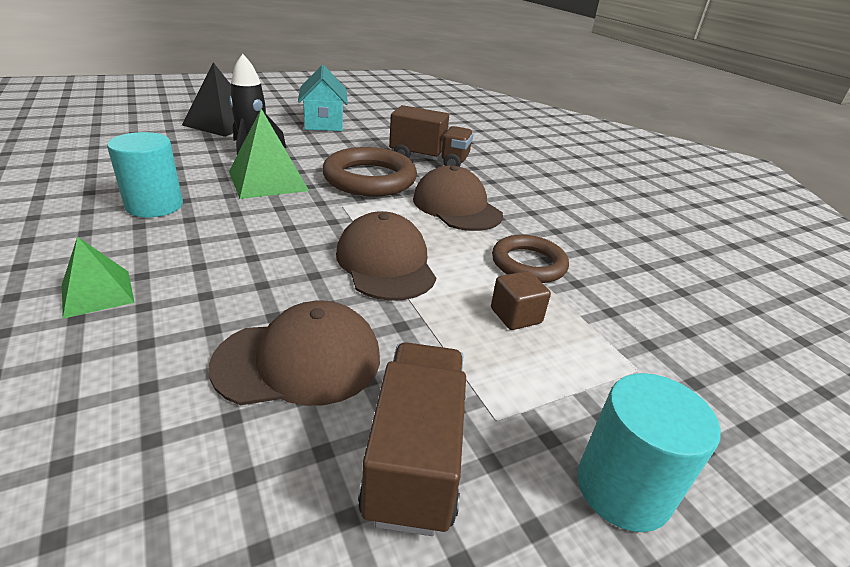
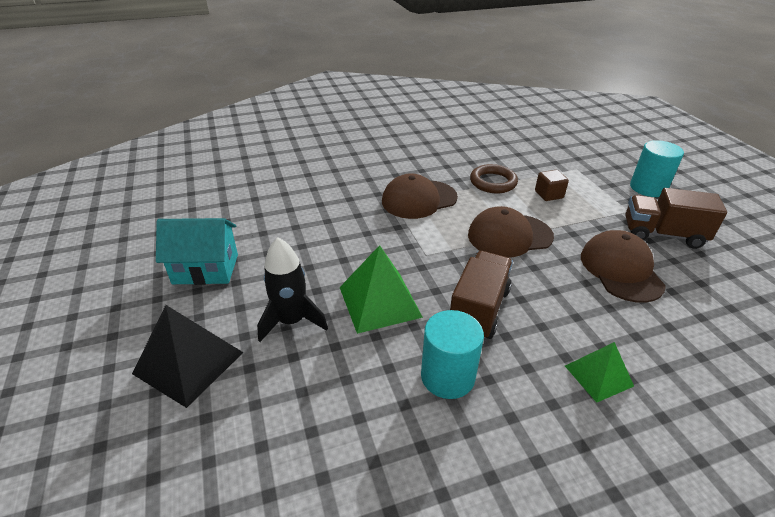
camera: 80 degrees left, 5 degrees up
(369, 179) = (370, 239): brown ring -> none
(429, 160) = (325, 204): brown truck -> brown truck (478, 309)

